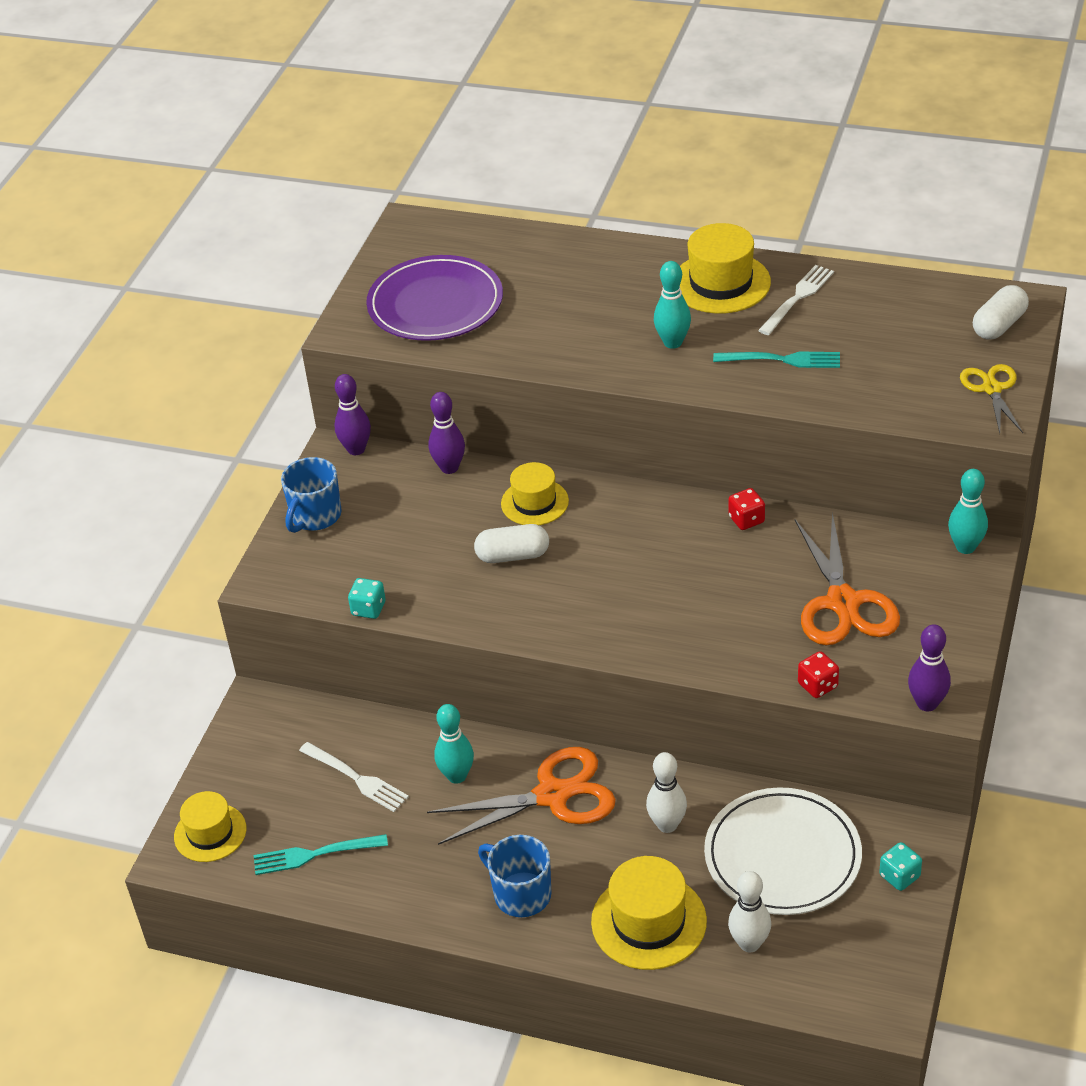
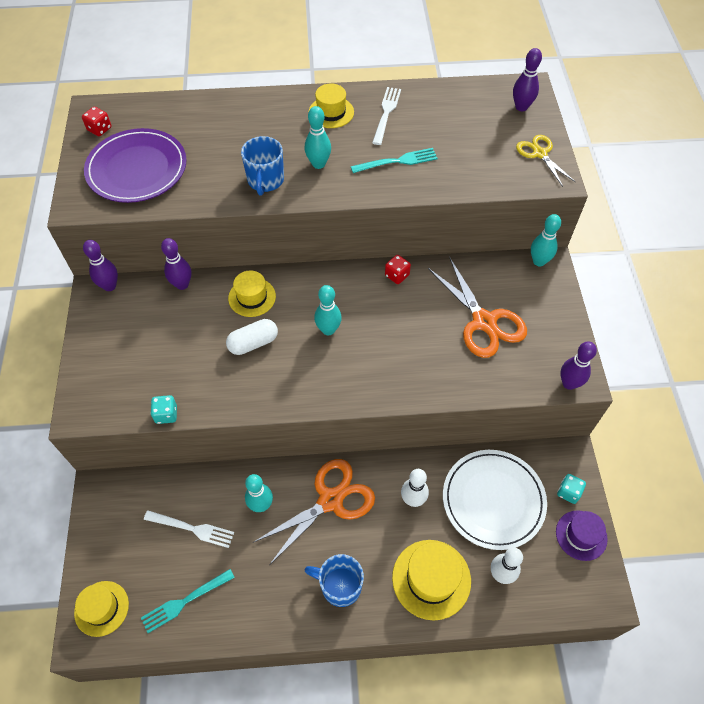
camera: 25 degrees left, 15 degrees up
(315, 516) = (98, 348): blue mug -> blue mug (265, 181)
(620, 563) = (328, 330): none -> turquoise bowling pin
(721, 283) = (331, 112): yellow hat -> yellow hat, size x0.67
(817, 685) = (496, 389): red dice -> red dice (99, 129)
(891, 931) = (581, 535): none -> purple hat
(999, 325) = (521, 107): white capsule -> purple bowling pin

